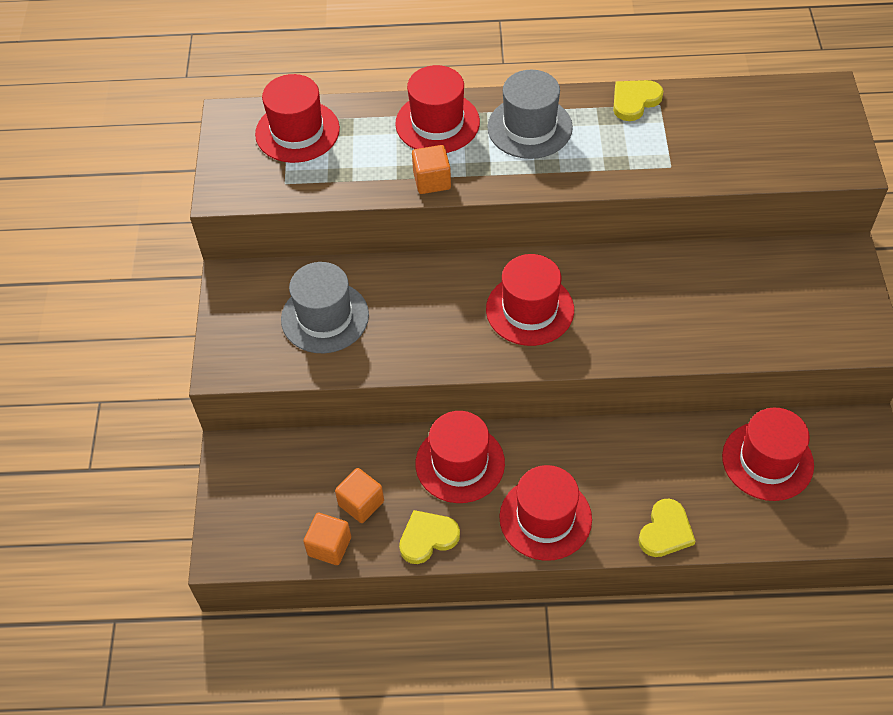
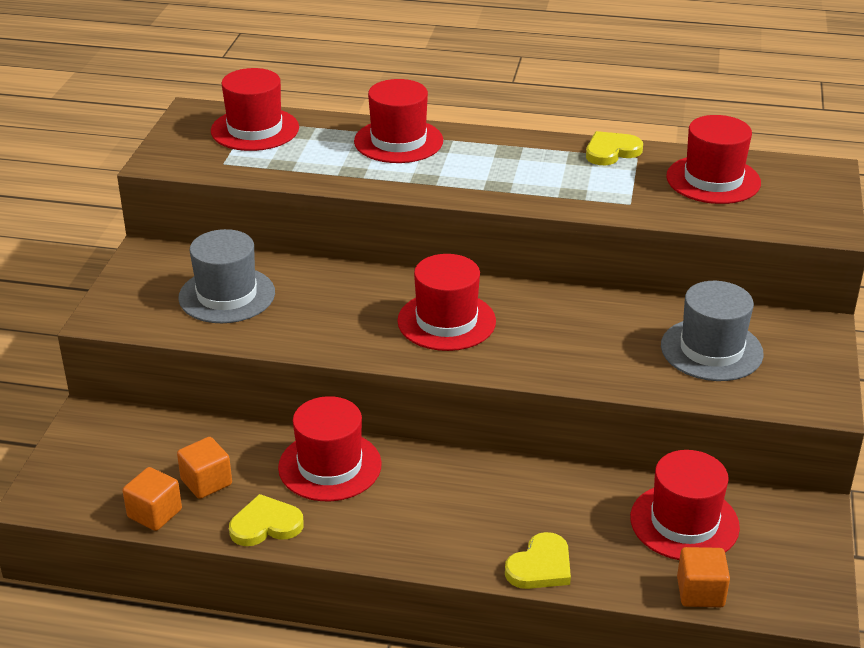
camera: 10 degrees right, 20 degrees down
(432, 181) = (373, 181): orange cube -> orange cube (700, 592)
(529, 127) = (492, 156): grey hat -> grey hat (711, 350)
(545, 518) = (405, 530): red hat -> red hat (713, 180)

